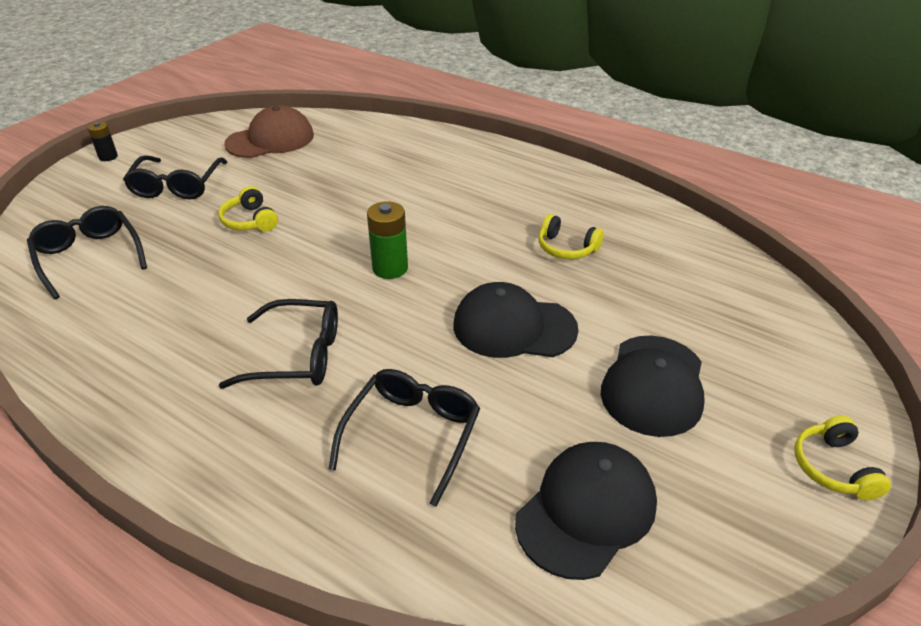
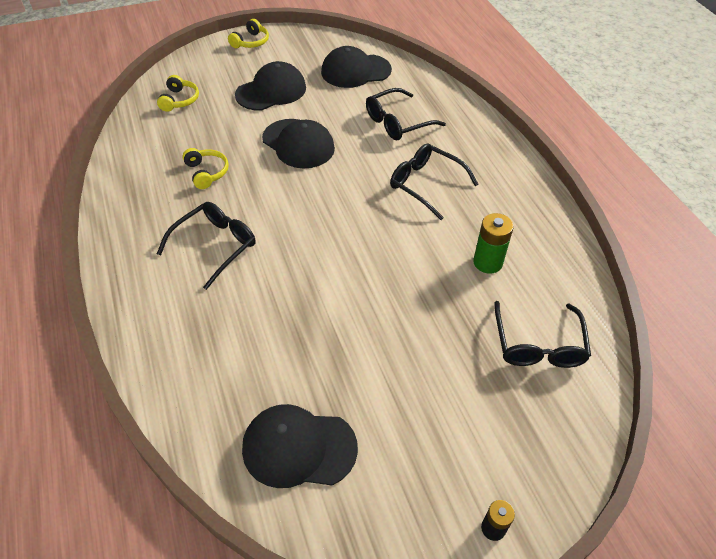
camera: 145 degrees left, 10 degrees up
(177, 186) = (434, 412): black glasses -> black glasses (214, 246)
(250, 221) = (392, 317): yellow headphones -> yellow headphones (179, 100)
(270, 140) = (298, 447): brown cap -> black cap
(390, 268) = (327, 215): green battery -> green battery (487, 262)

